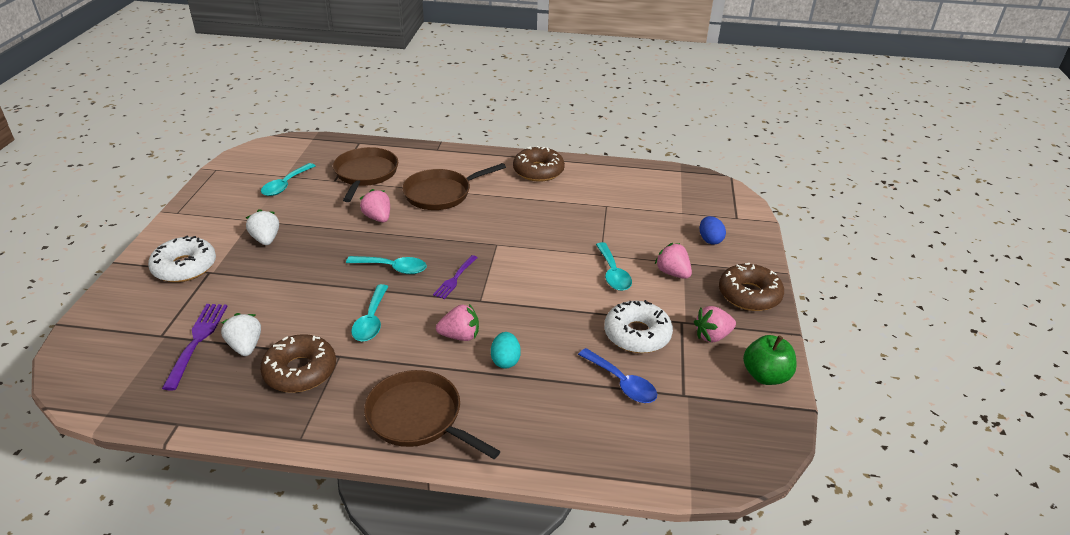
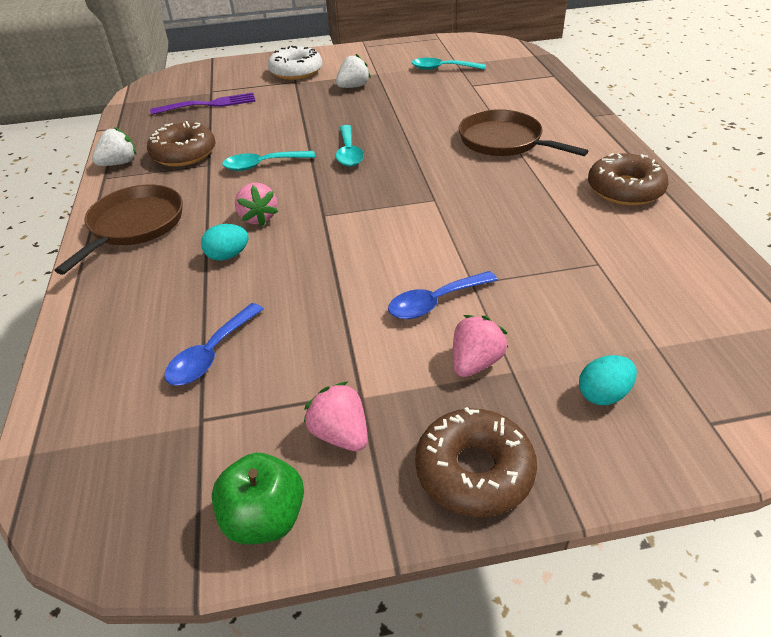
camera: 75 degrees right, 5 degrees up
(245, 346) = (208, 123): white strawberry -> white strawberry (119, 163)
(365, 174) = (499, 94): brown pan -> none
(378, 218) = (427, 122): pink strawberry -> none
(455, 278) = (353, 190): purple fork -> none
(613, 273) = (435, 302): turquoise spoon -> blue spoon
(637, 334) = (312, 350): white donut -> none
(710, 240) = (603, 394): blue egg -> turquoise egg

